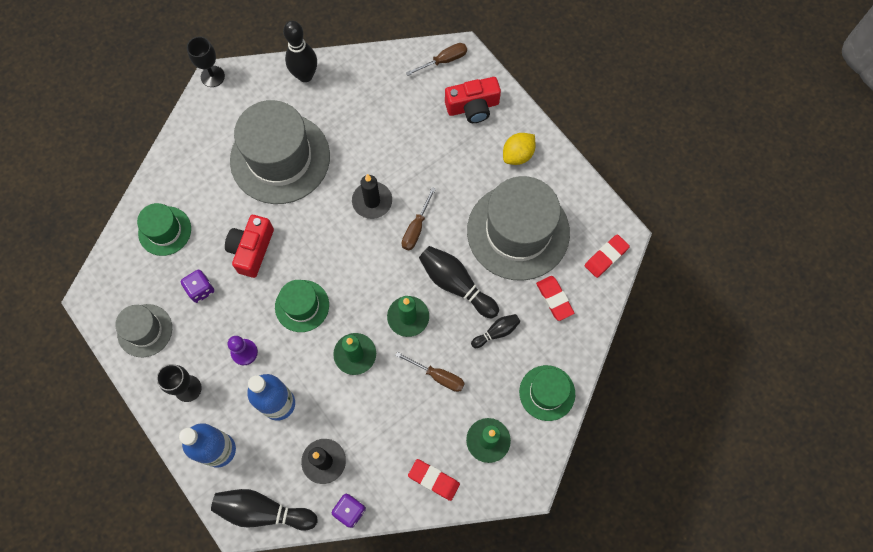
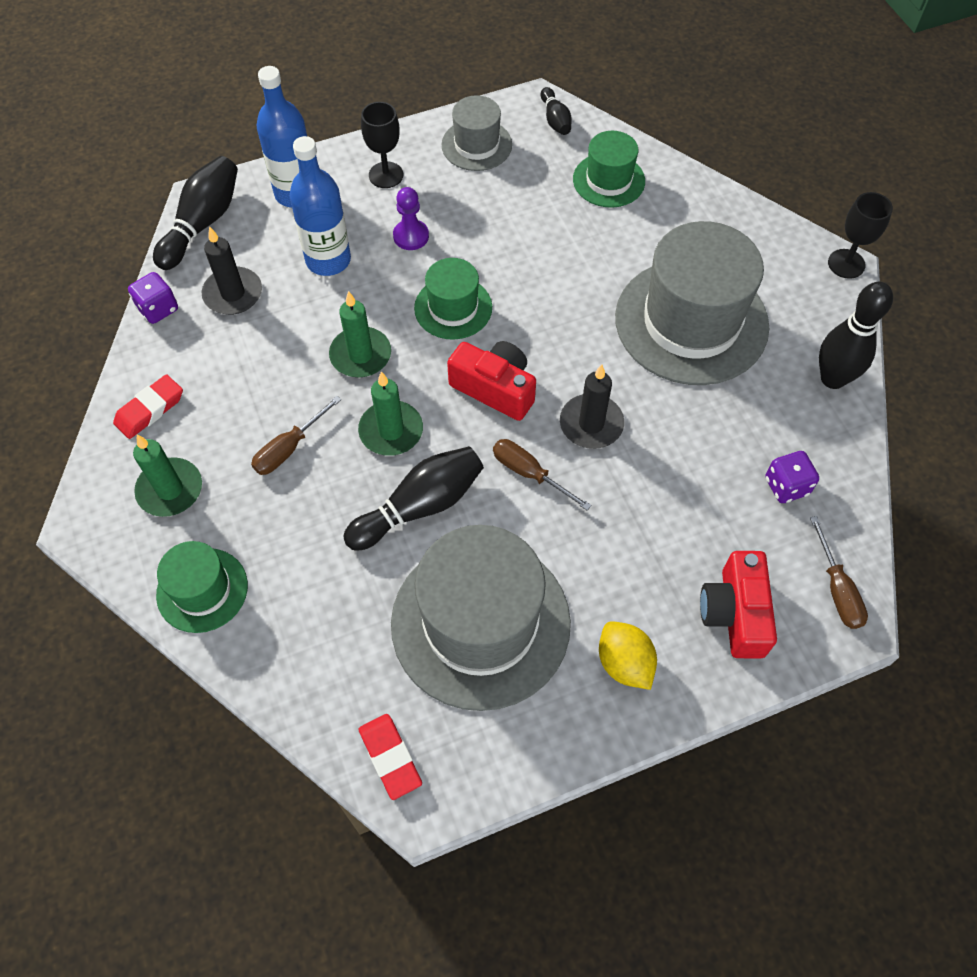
camera: 105 degrees right, 10 degrees down
(200, 289) = (513, 205): purple dice -> purple dice (786, 486)
(252, 250) = (554, 266): red camera -> red camera (495, 389)
(496, 332) = (323, 544): black bowling pin -> black bowling pin (555, 120)
(554, 299) = (346, 646): red eraser -> none

